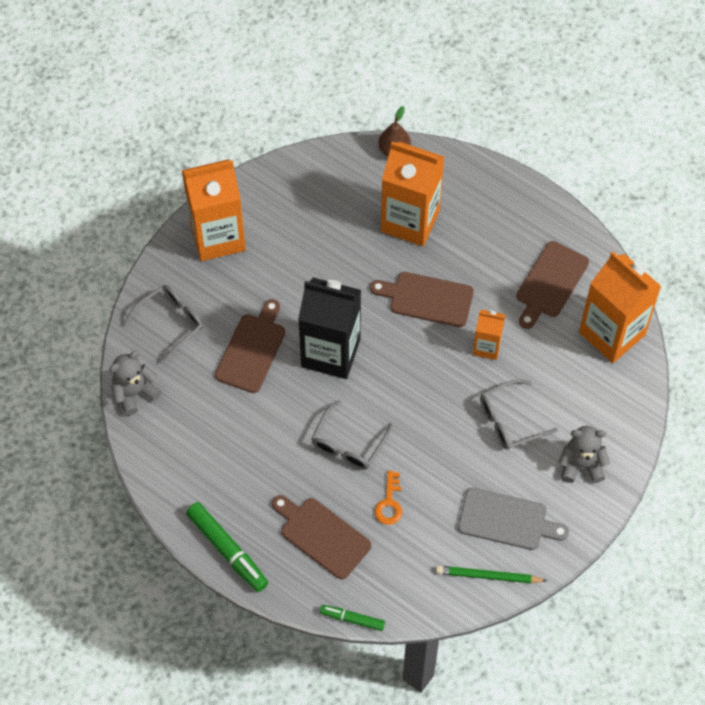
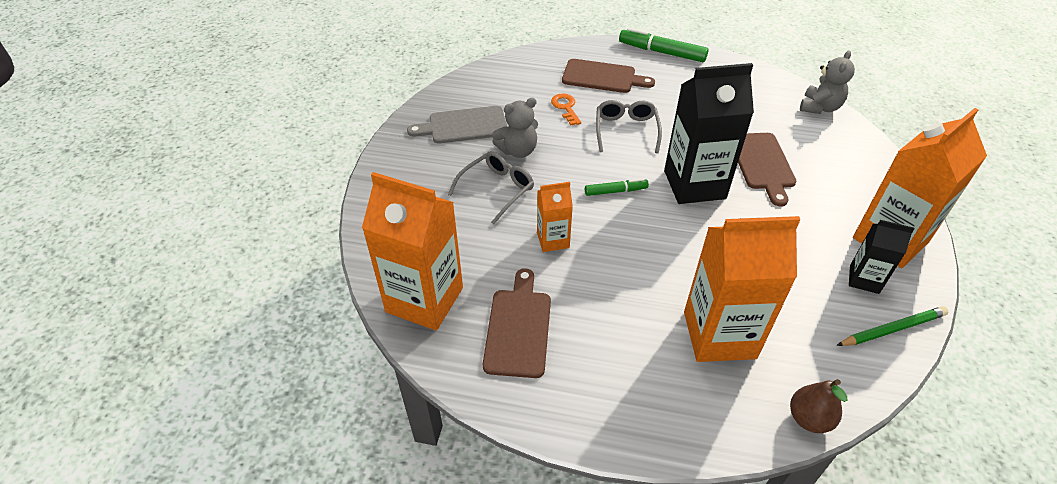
camera: 155 degrees right, 15 degrees down
(170, 323) = (848, 158): grey glasses -> none
(270, 216) = (864, 279): none -> black carton
(352, 619) = (548, 47): green marker -> green marker (615, 191)
(427, 299) = (641, 261): brown cutting board -> none
(488, 576) = (462, 92): green pencil -> green pencil (892, 329)
(581, 465) = (414, 179): grey teddy bear -> grey teddy bear (518, 151)

